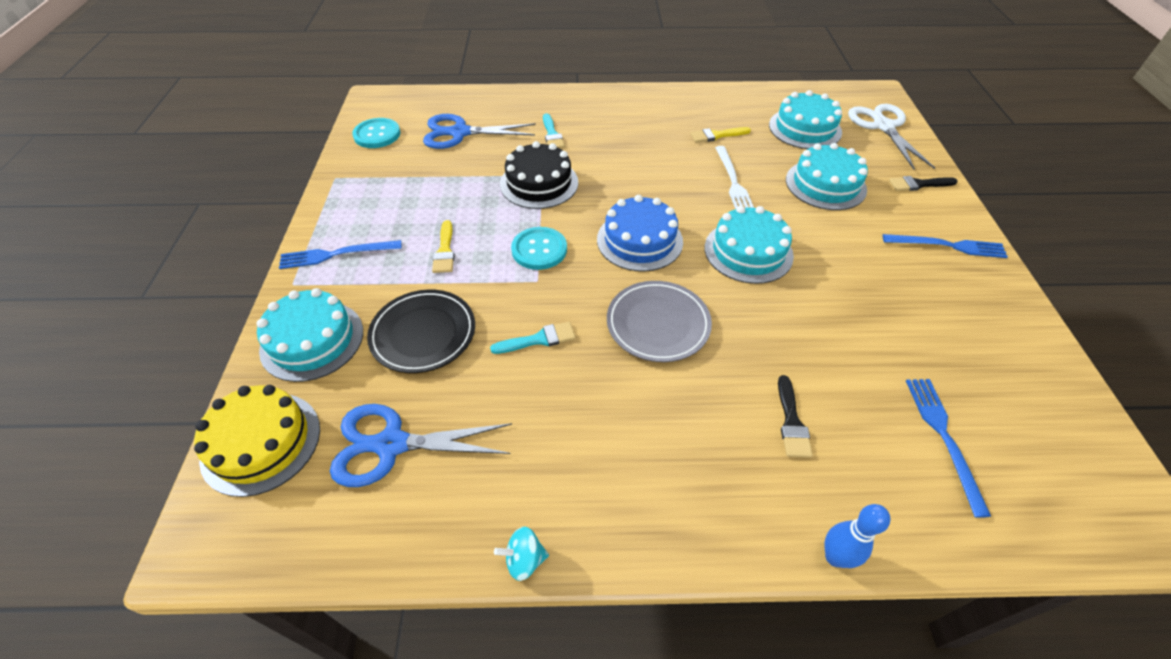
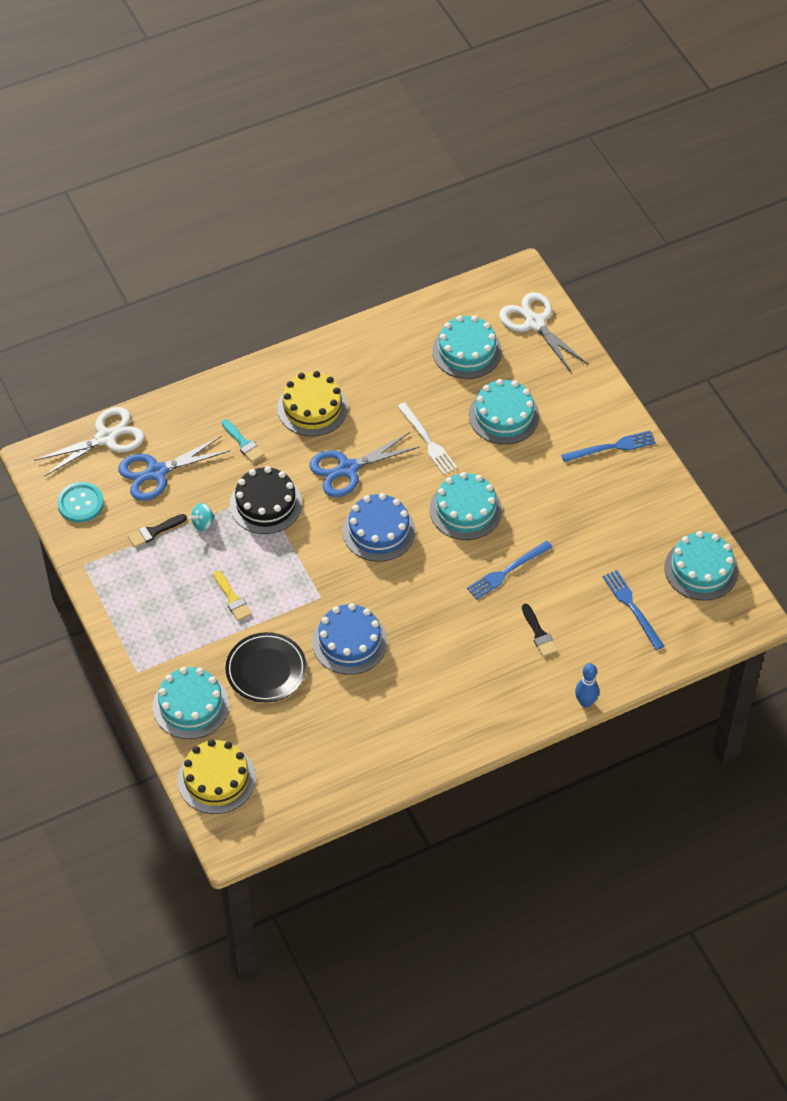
camera: 25 degrees left, 5 degrees up
(336, 254) = (149, 635): blue fork -> blue fork (507, 571)
(392, 444) = (300, 747): blue scissors -> blue scissors (348, 469)
(439, 100) = (106, 438): none -> white scissors
(524, 560) = (419, 772): turquoise spinning top -> turquoise spinning top (202, 523)
(539, 250) = (306, 569): turquoise button -> none
(539, 339) = (349, 642): turquoise brush -> blue cake
(632, 128) = (312, 407): none -> yellow cake
(658, 324) = (426, 598): grey plate -> none
(716, 135) = (392, 389): yellow brush -> none
(918, 184) = (578, 387): black brush -> black brush (154, 531)
(1063, 423) = (701, 569): none -> turquoise cake

